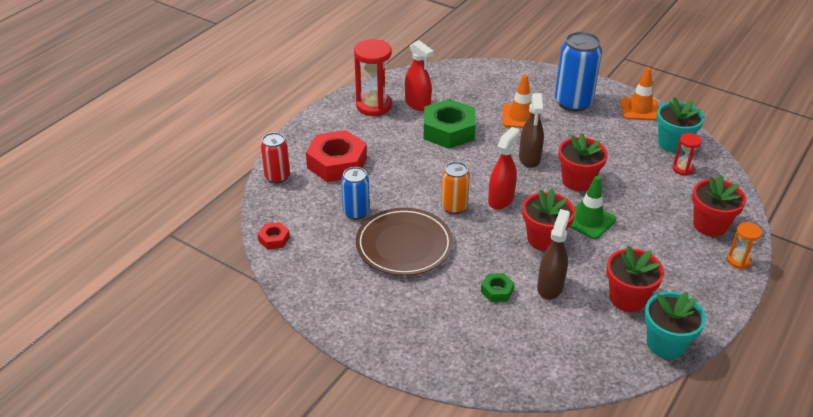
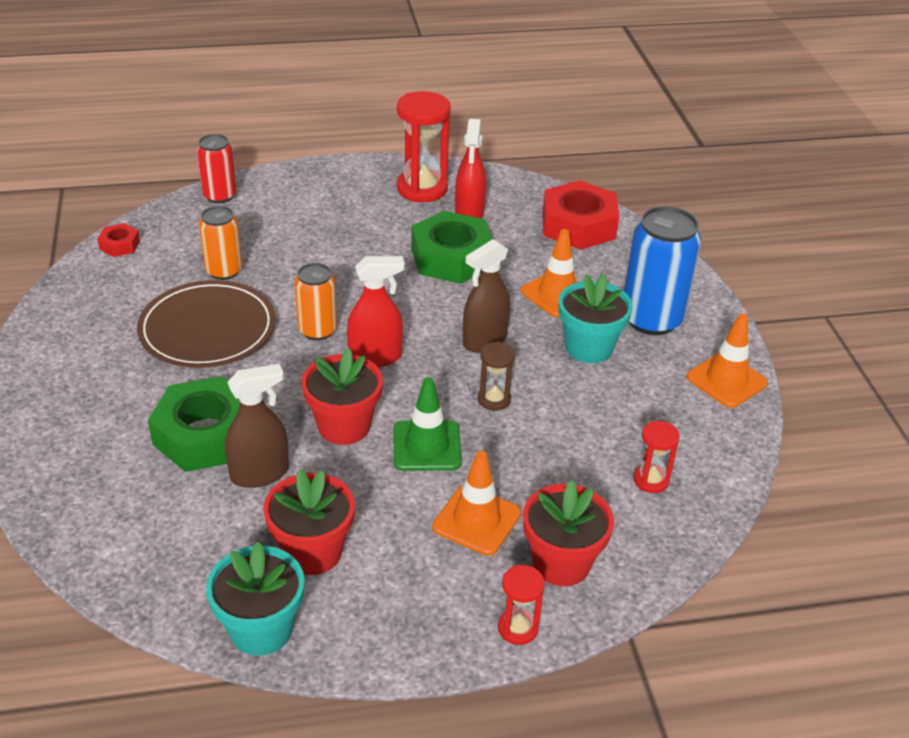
camera: 45 degrees right, 0 degrees up
(337, 163) = (290, 218): red nut -> red nut (578, 225)
(356, 212) = (224, 271): blue can -> orange can
(497, 291) = (205, 435): green nut -> green nut, size x2.15
(578, 181) = (494, 399): red flower pot -> brown hourglass
(657, 234) = (476, 520): none -> orange traffic cone
(673, 143) = (695, 445): turquoise flower pot -> turquoise flower pot (589, 347)
(738, 261) = (518, 628): orange hourglass -> red hourglass

